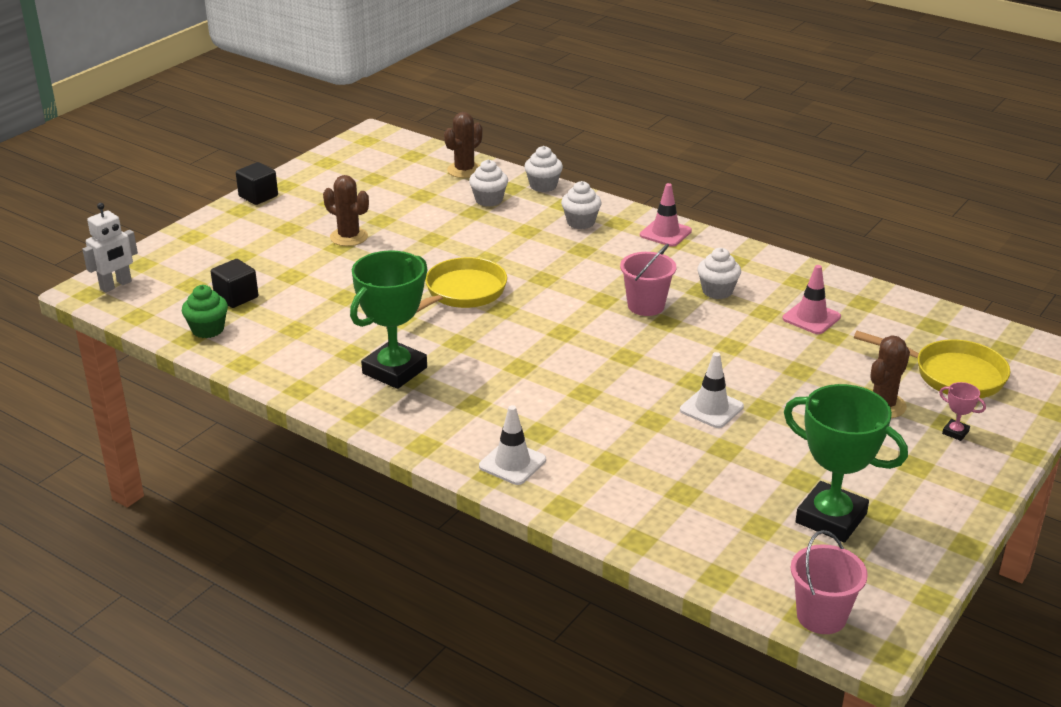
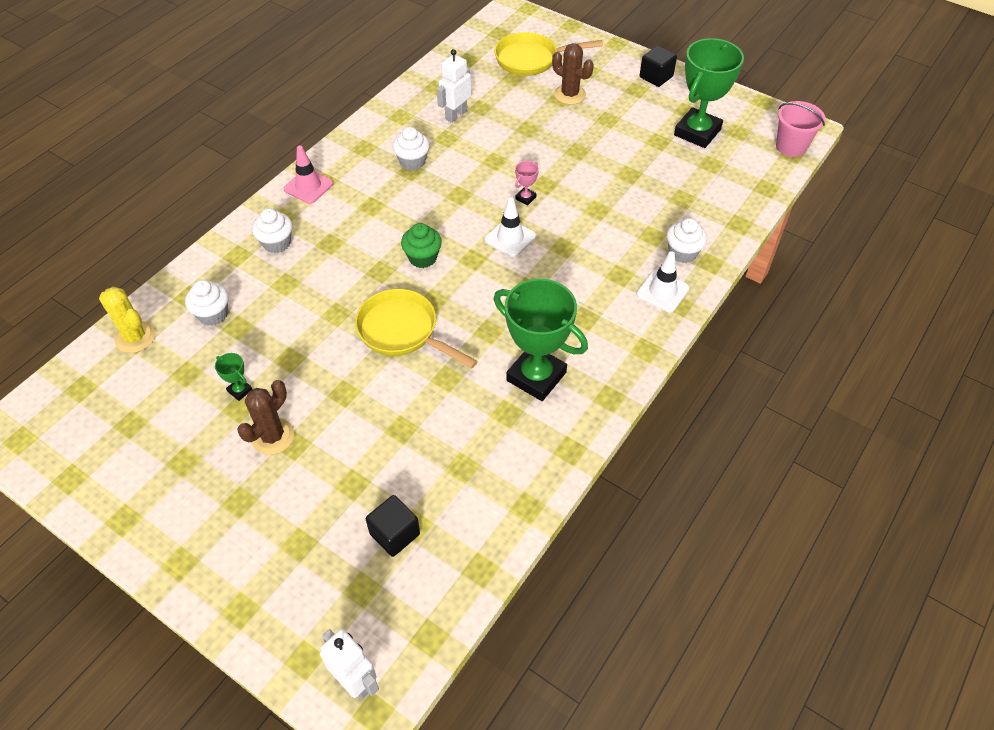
camera: 90 degrees left, 20 degrees up
(208, 329) = (462, 552): green cupcake -> green cupcake (422, 258)
(258, 196) = (146, 547): black cube -> black cube (656, 77)
(400, 219) = (240, 390): none -> green trophy
(464, 170) = (135, 337): brown cactus -> yellow cactus
(543, 186) = (192, 270): white cupcake -> white cupcake (682, 253)
(646, 306) = (433, 205): pink bucket -> none
(711, 408) = (580, 177): white traffic cone -> white traffic cone (510, 238)
(811, 318) = (456, 115): pink traffic cone -> white robot
(952, 375) = (531, 60): yellow pan -> yellow pan turned 120 degrees counterclockwise
(955, 432) = (598, 68): pink trophy -> pink trophy (525, 198)

